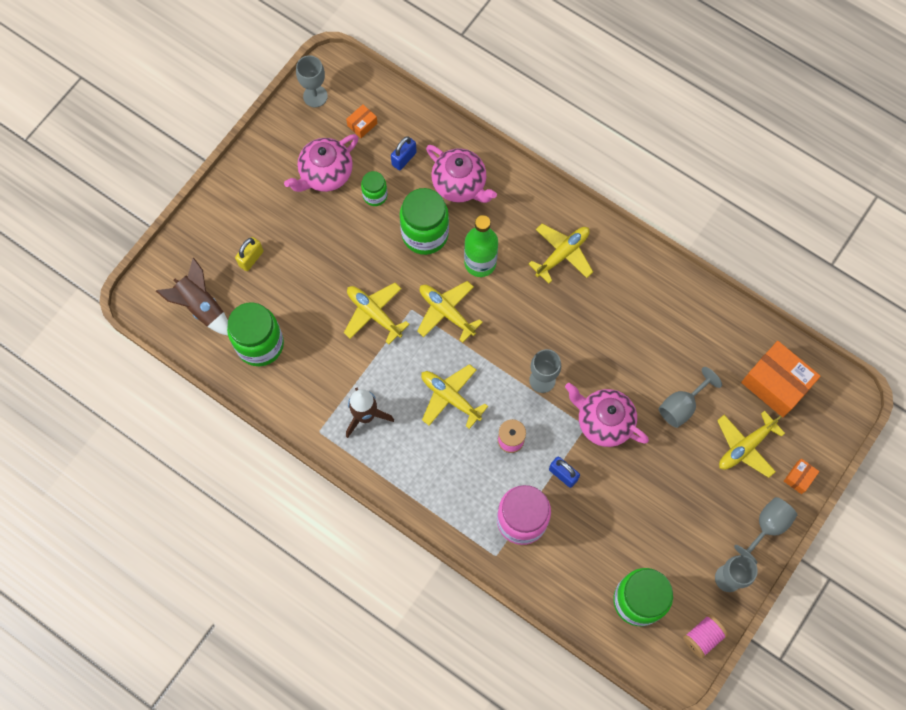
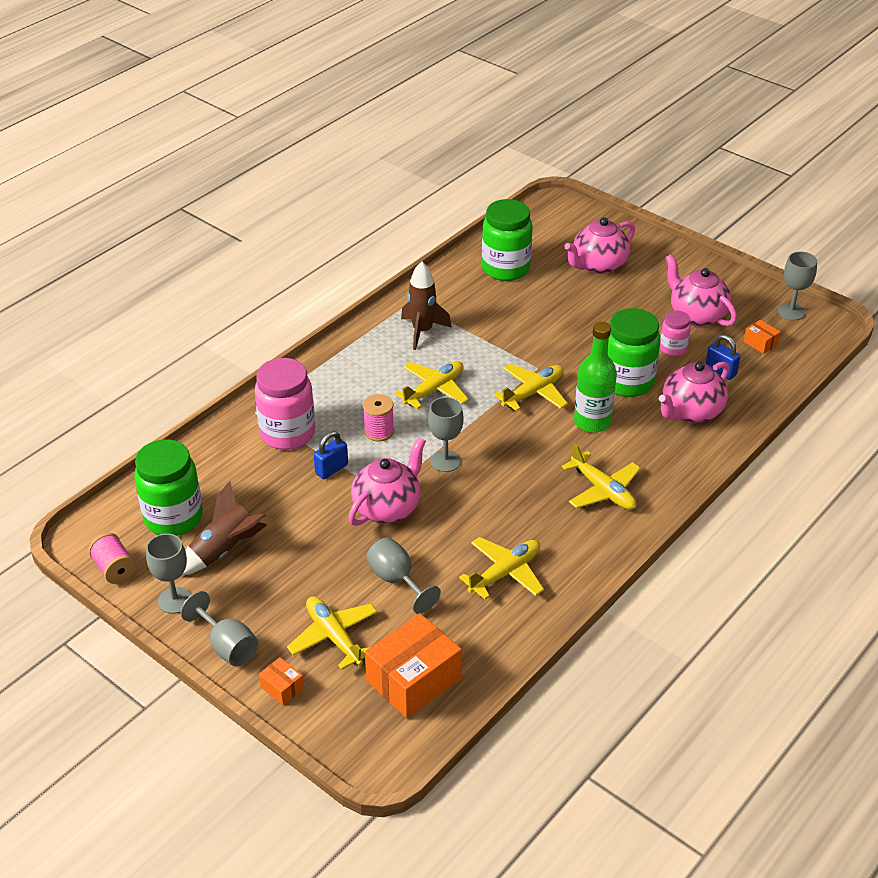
camera: 95 degrees right, 30 degrees down
(201, 307) = (547, 235): brown rocket -> brown rocket (224, 550)
(251, 258) = (598, 265): yellow padlock -> pink teapot
(374, 314) = (534, 342): yellow plane -> yellow plane (505, 573)
(375, 195) = (673, 348): green jar -> pink jar

